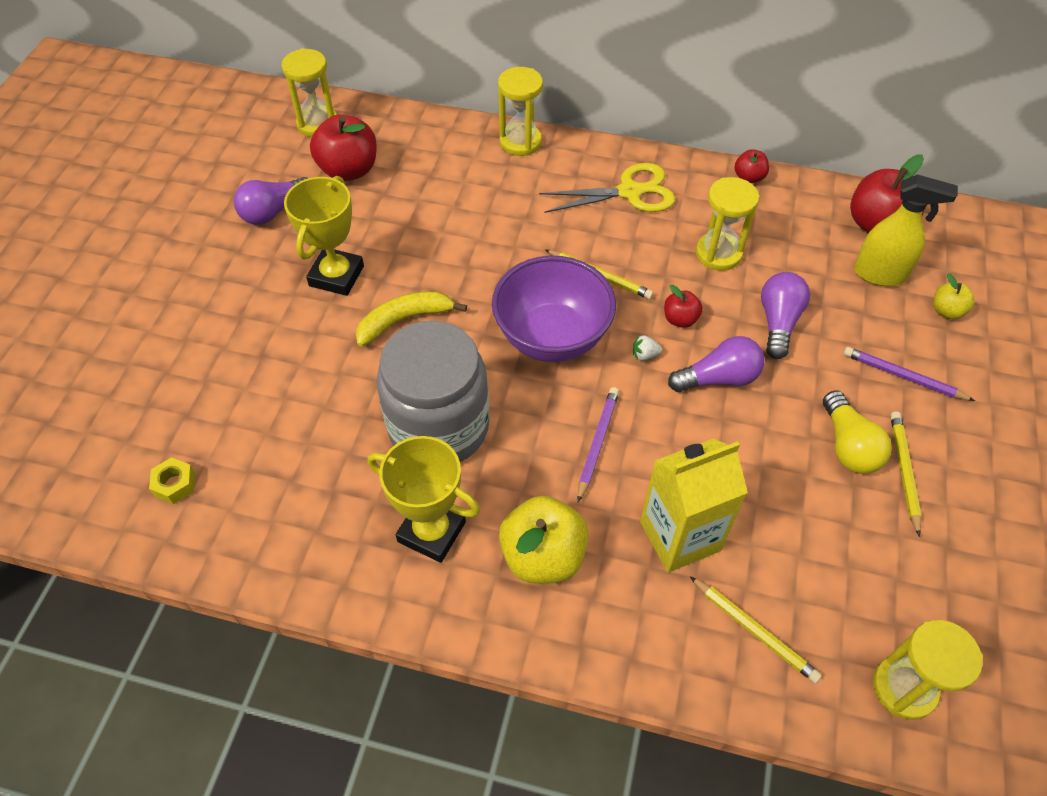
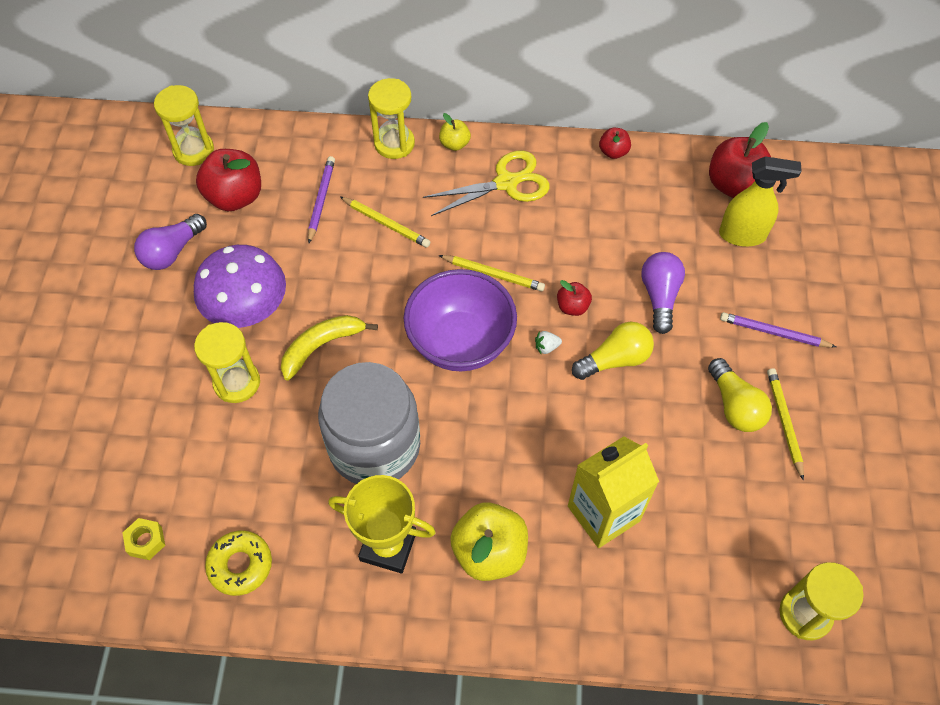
camera: 10 degrees left, 5 degrees up
(268, 525) = (240, 565): none -> yellow donut
(336, 276) = (248, 310): yellow trophy -> purple mushroom
(598, 443) = (519, 438): purple pencil -> purple pencil (321, 200)
(718, 253) = (597, 235): yellow hourglass -> yellow hourglass (237, 382)
(718, 378) = (615, 359): purple light bulb -> yellow light bulb
(754, 631) = (678, 587): yellow pencil -> yellow pencil (386, 224)
(946, 311) = (804, 263): yellow apple -> yellow apple (454, 144)

